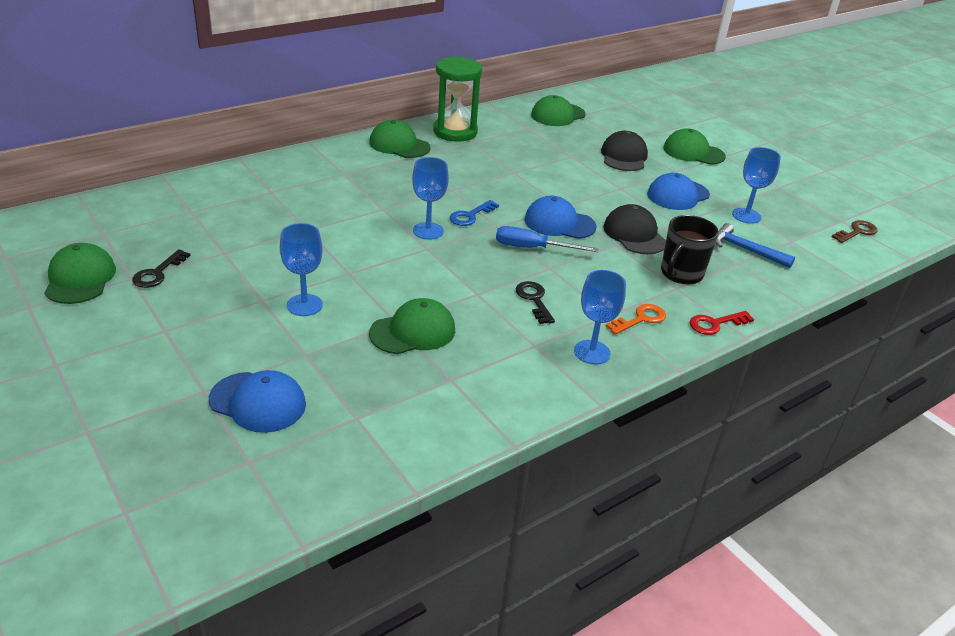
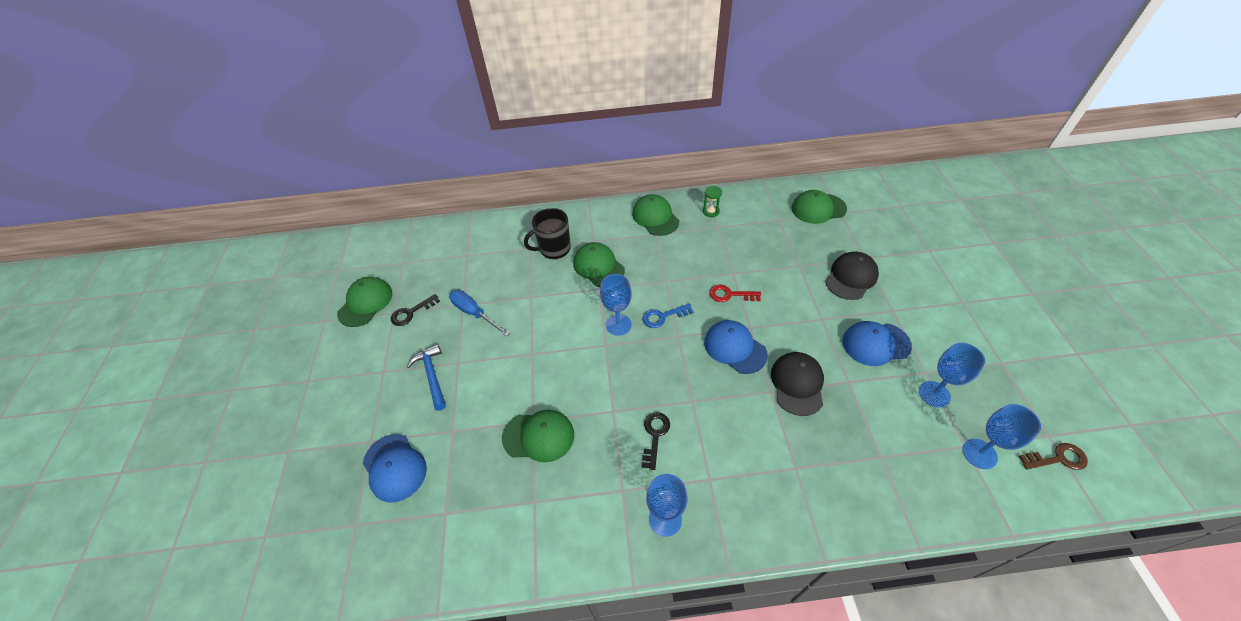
camera: 35 degrees right, 15 degrees up
(304, 305) = (481, 378): blue goblet -> blue goblet (979, 454)
(455, 132) = (711, 211): green hourglass -> green hourglass, size x0.44
(532, 248) = (692, 372): blue screwdriver -> blue screwdriver (474, 313)
(640, 319) = (735, 495): orange key -> none
(681, 273) = (812, 450): black mug -> black mug (554, 248)
(693, 152) = (930, 289): green cap -> green cap (598, 267)
(715, 324) = (805, 531): red key -> red key (730, 295)
(746, 250) = (903, 442): blue hammer -> blue hammer (432, 376)

